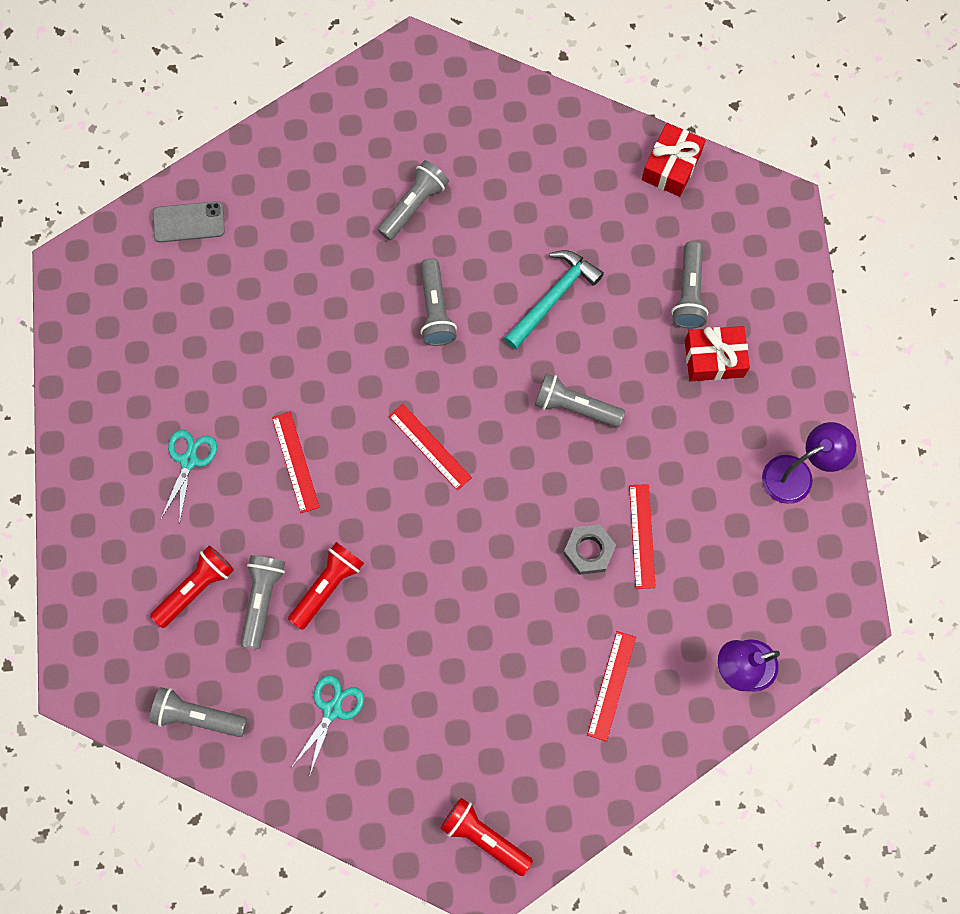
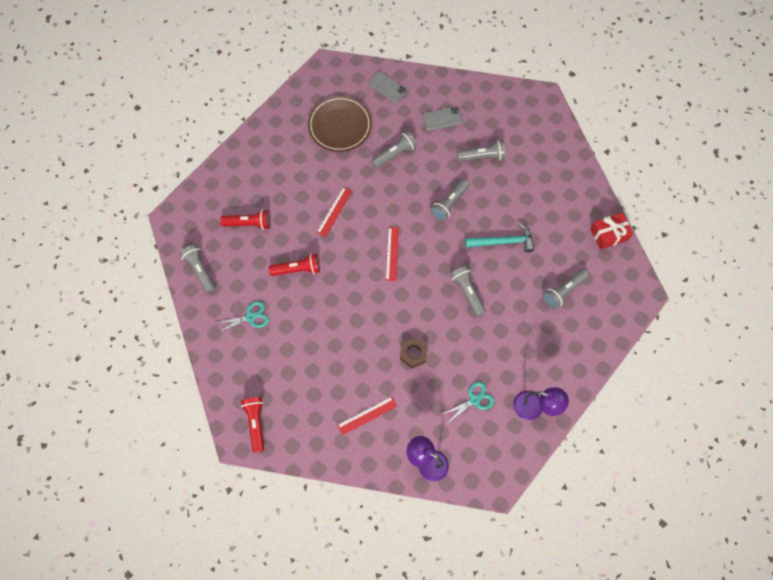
camera: 45 degrees right, 5 degrees down
(178, 336) = (340, 125): none -> brown plate
(189, 460) = (296, 174): turquoise scissors -> turquoise scissors (474, 400)
(262, 600) = (268, 251): grey flashlight -> grey flashlight (395, 154)
(309, 200) = (442, 119): none -> grey phone
(588, 551) = (413, 354): grey nut -> brown nut
(642, 536) = (441, 369): red ruler -> none
(714, 358) = (547, 327): red gift -> none

